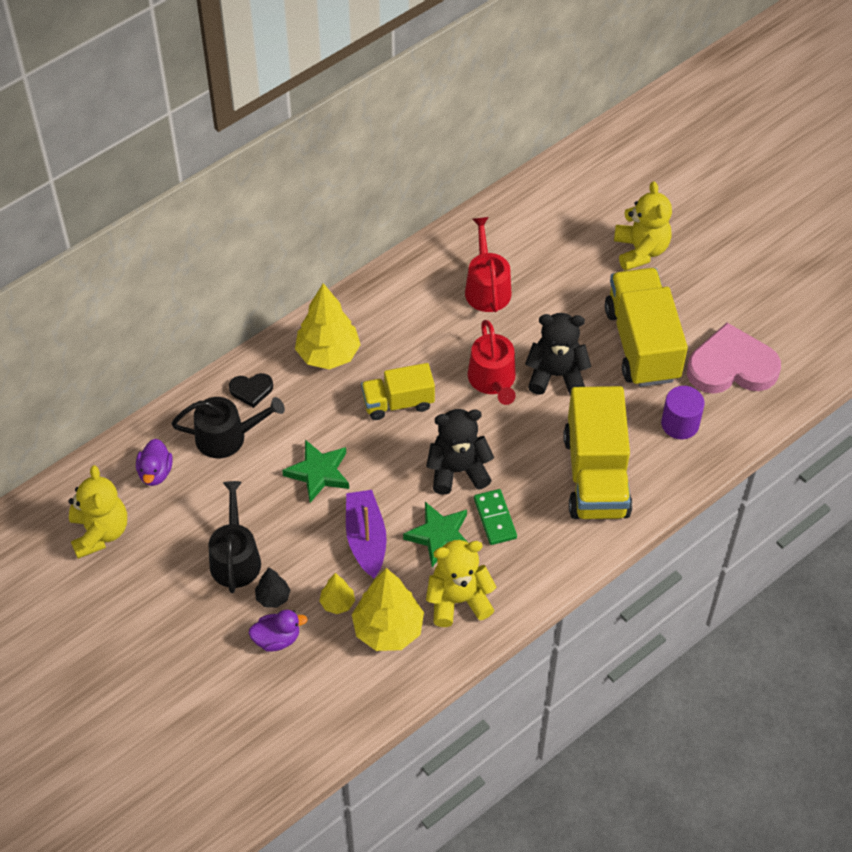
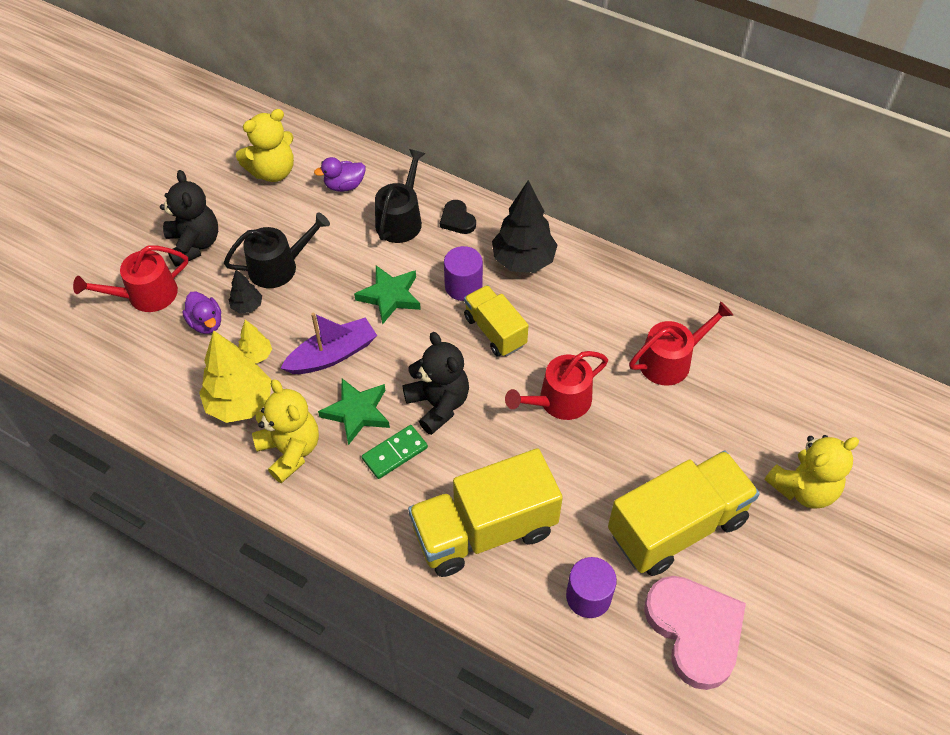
camera: 70 degrees right, 0 degrees up
(213, 687) = (146, 295): none -> red watering can
(227, 437) = (401, 219): black watering can -> black watering can turned 135 degrees counterclockwise
(328, 354) = (523, 261): yellow tree -> black tree
(335, 410) = (463, 286): none -> purple cylinder
(556, 375) = (593, 455): black teddy bear -> black teddy bear (194, 244)

